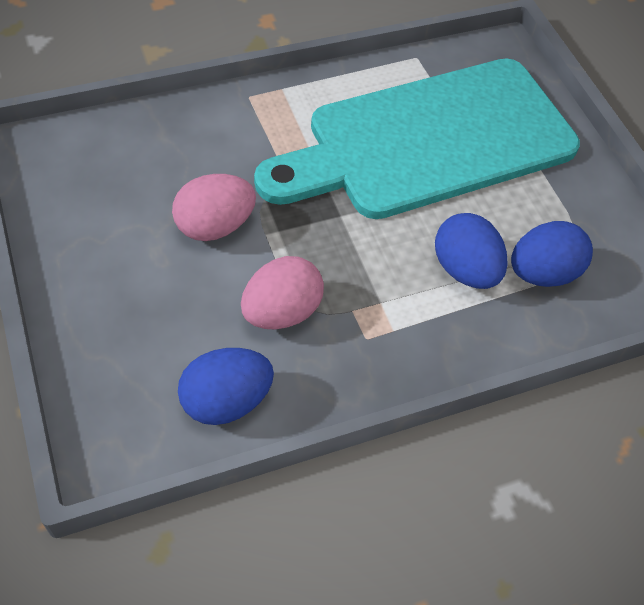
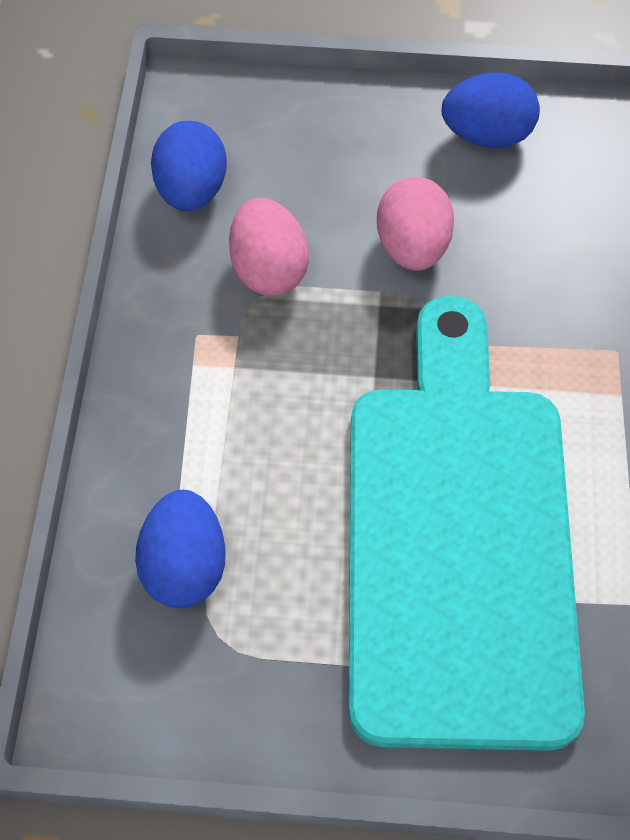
camera: 120 degrees right, 5 degrees up
(465, 270) = (233, 477): blue egg -> blue egg (486, 135)

